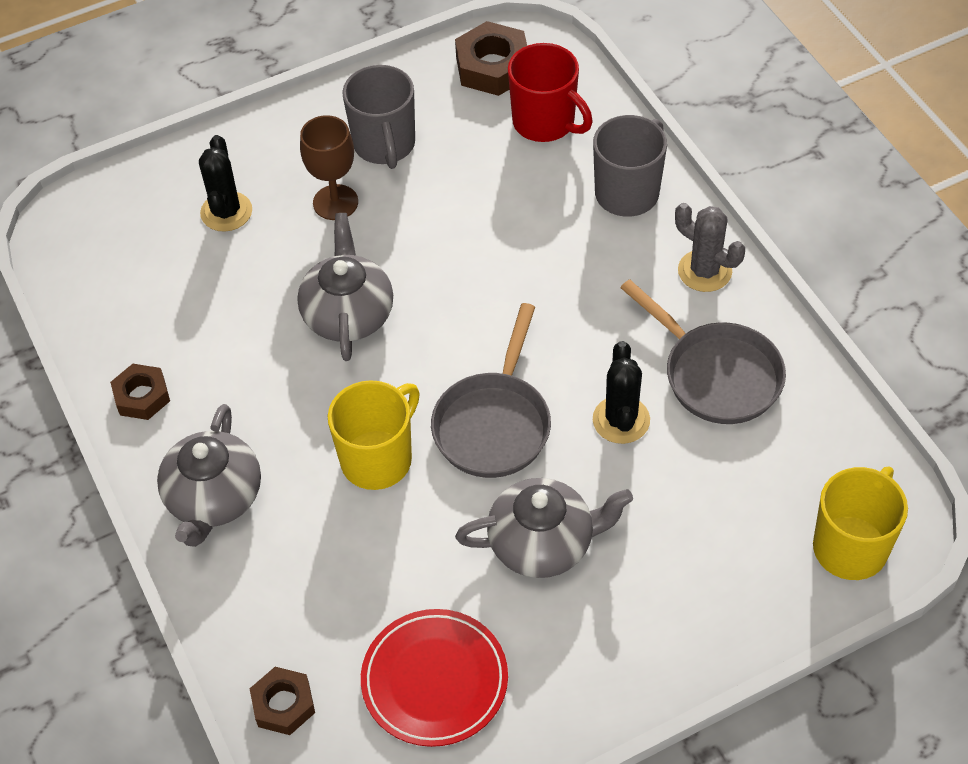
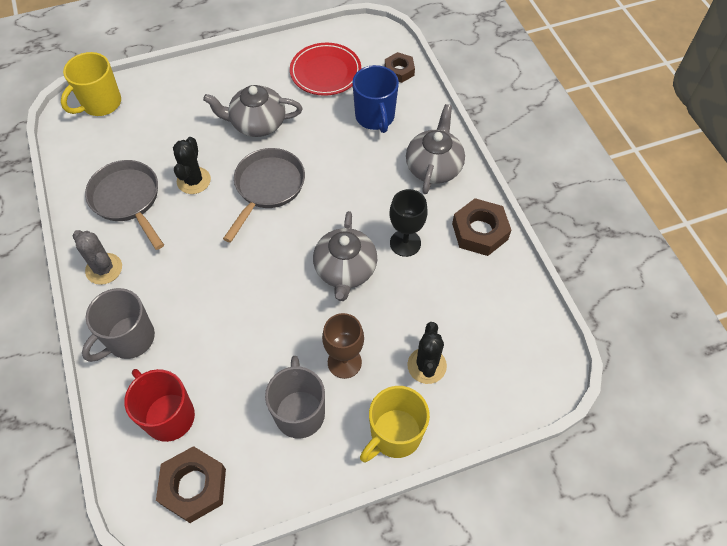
camera: 175 degrees left, 5 degrees up
(142, 396) = (480, 231): brown nut -> brown nut, size x1.56
(260, 364) = (405, 243): none -> black goblet
(324, 585) = (375, 117): none -> blue mug
(378, 459) = (338, 176): yellow mug -> yellow mug (394, 435)

